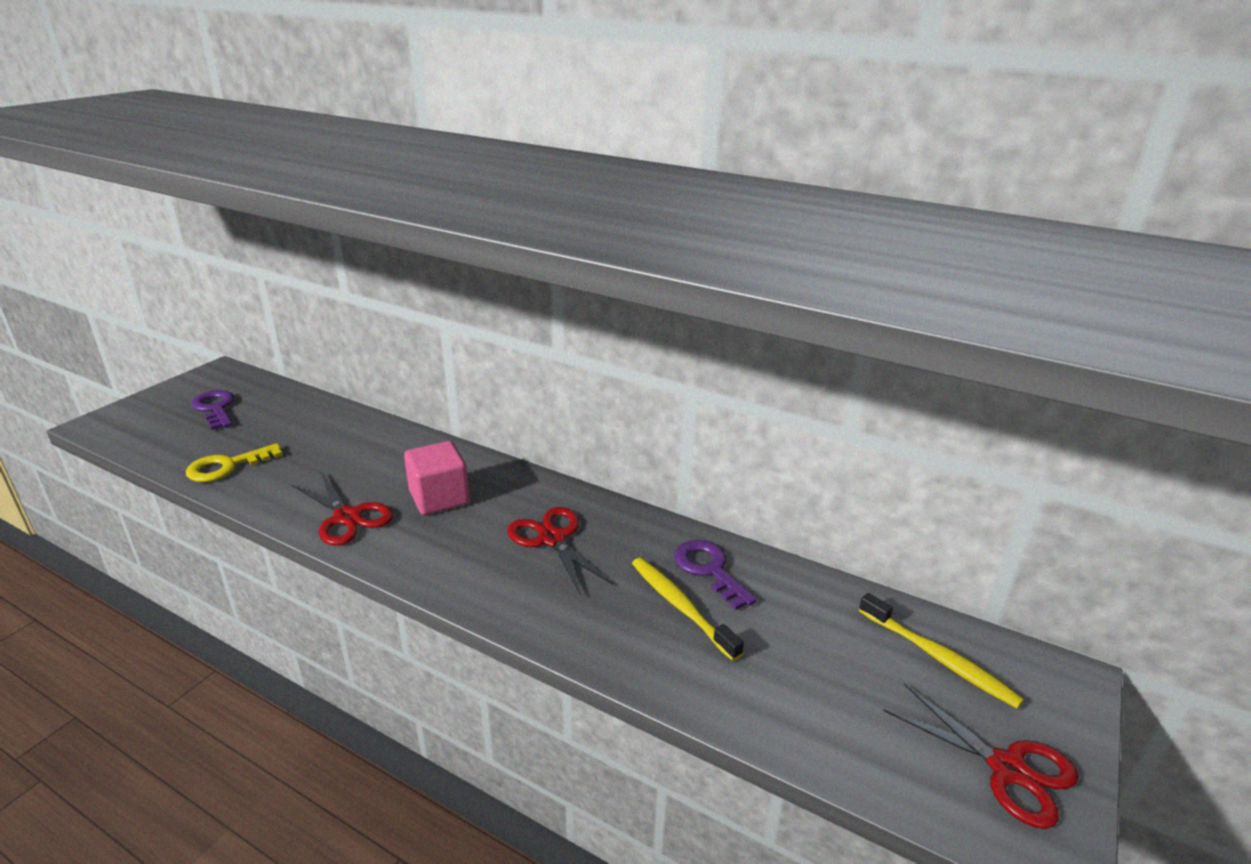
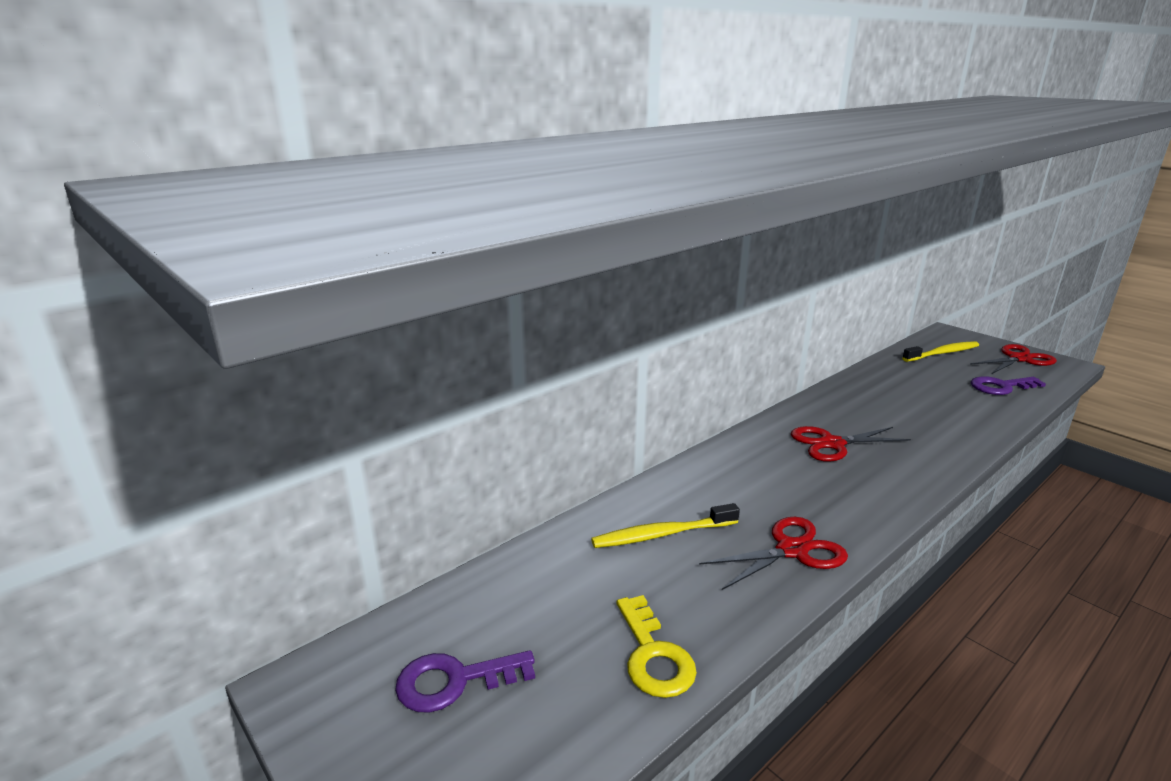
camera: 70 degrees left, 5 degrees down
(439, 498) = (762, 491): pink cube -> none
(680, 606) = (911, 410): yellow toothbrush -> yellow toothbrush (662, 534)
(709, 570) = (869, 394): purple key -> purple key (1001, 387)

